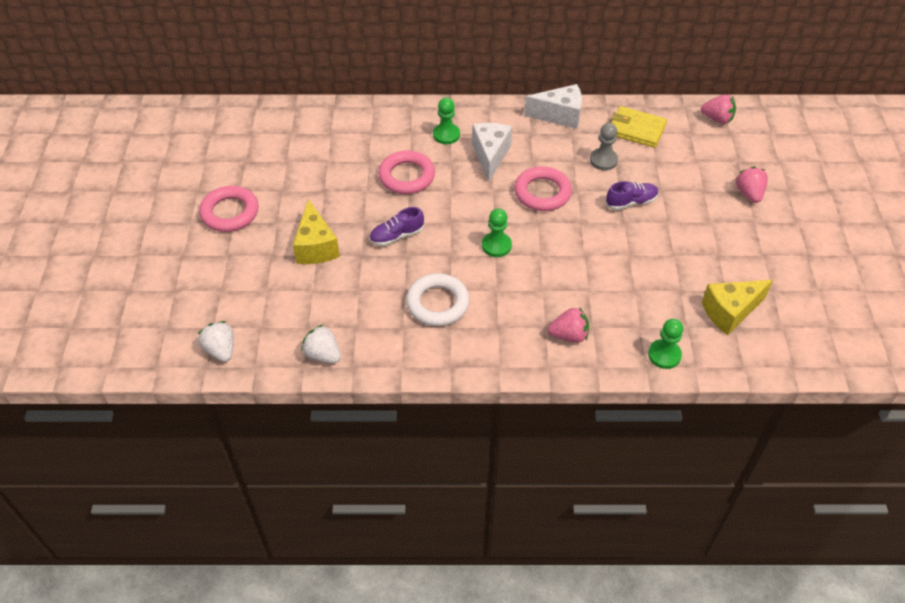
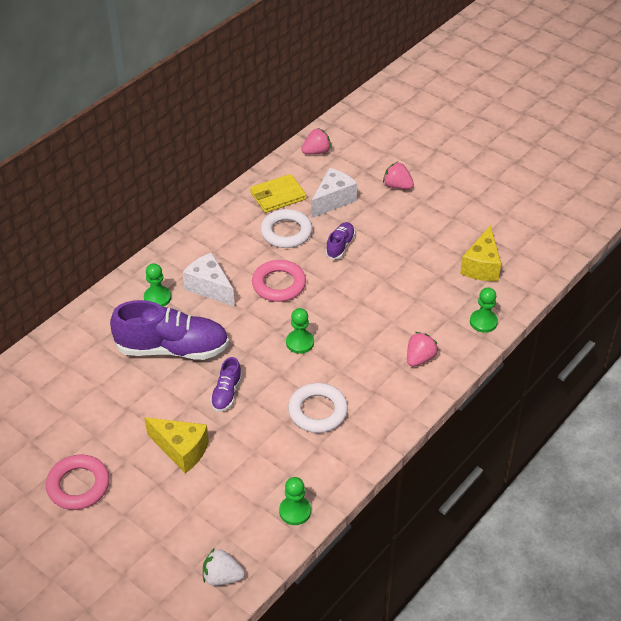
camera: 50 degrees left, 5 degrees down
(323, 354) = (295, 511): white strawberry -> green pawn
(406, 176) = (172, 348): pink ring -> purple shoe
(559, 116) = (216, 224): white cheese -> white cheese (333, 200)
(603, 160) = (286, 232): grey pawn -> white ring

